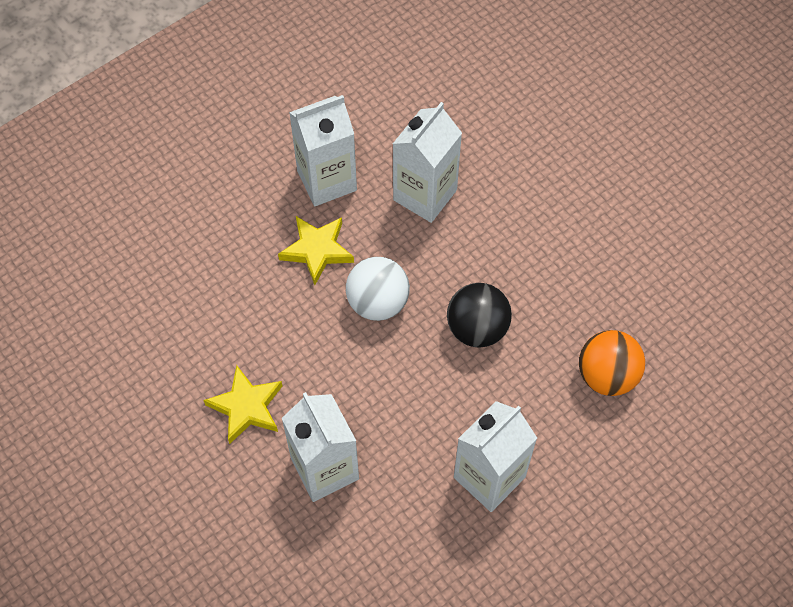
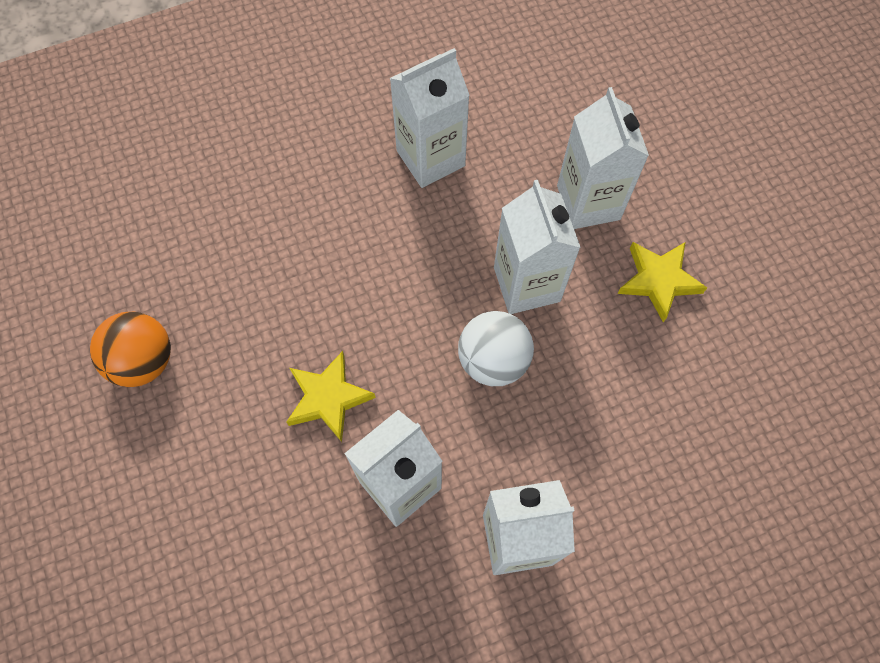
camera: 165 degrees left, 5 degrees up
(317, 250) = (549, 443): yellow star -> yellow star (328, 398)
(365, 374) = (527, 284): none -> white carton
(477, 328) = (393, 304): black ball -> none
(607, 375) = (278, 223): orange ball -> orange ball (143, 361)

